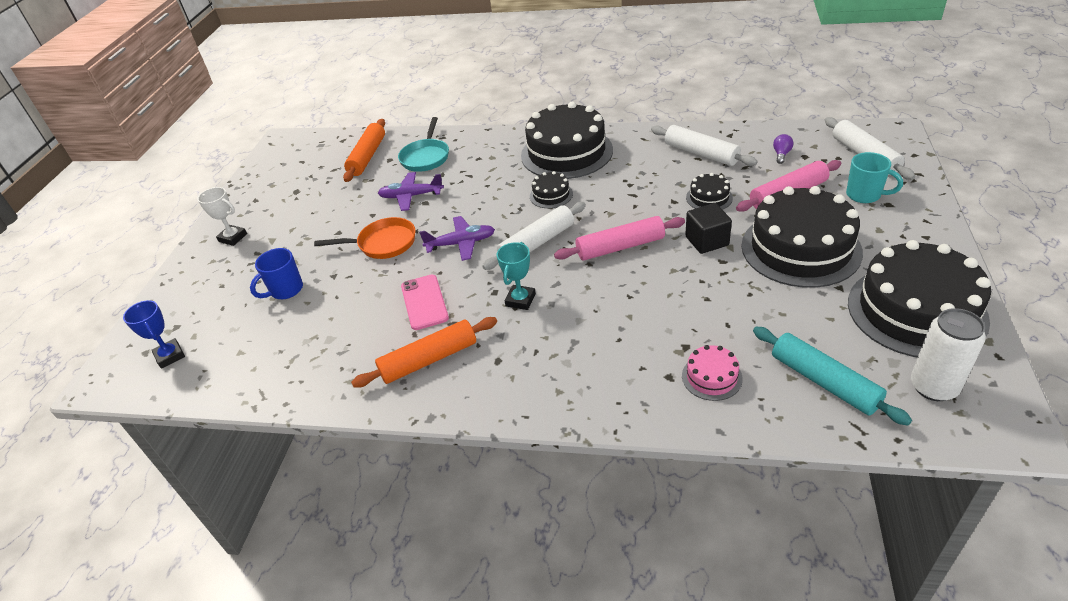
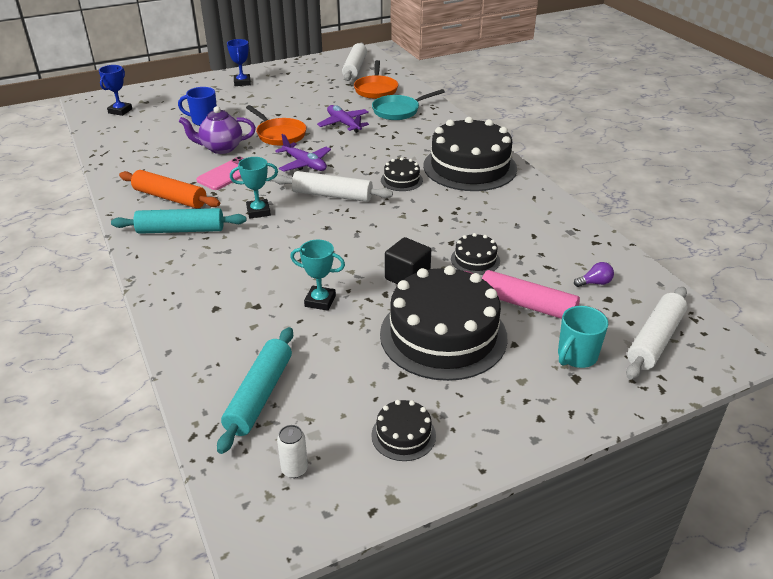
camera: 50 degrees right, 5 degrees down
(233, 238) = (242, 82): white trophy -> blue trophy
(363, 293) = (221, 148): none -> purple teapot
(368, 157) = (376, 89): orange rolling pin -> orange pan
(504, 367) = (180, 230): none -> turquoise rolling pin
(620, 247) = (360, 235): pink rolling pin -> none
(701, 153) = (544, 235): white rolling pin -> white rolling pin (355, 68)
(706, 303) = (320, 301): none -> turquoise trophy
(711, 377) = (228, 330): pink cake -> none
(864, 195) = (576, 357): turquoise mug -> turquoise mug turned 45 degrees clockwise
(916, 311) = (403, 435): black cake -> black cake, size x0.44
(933, 387) = (294, 469): white can -> white can, size x0.54

